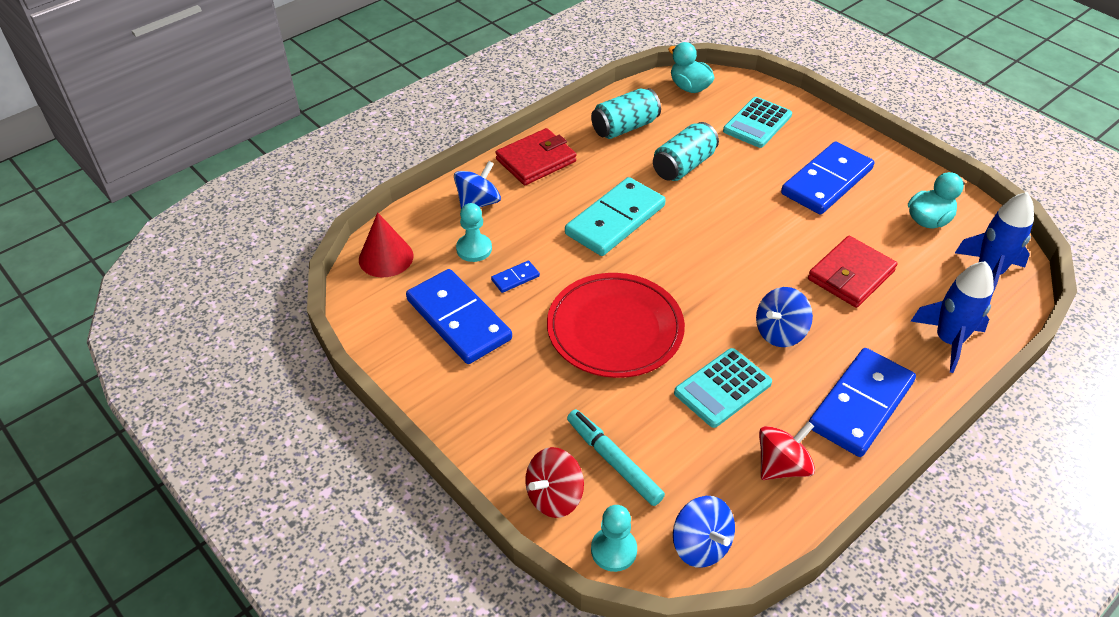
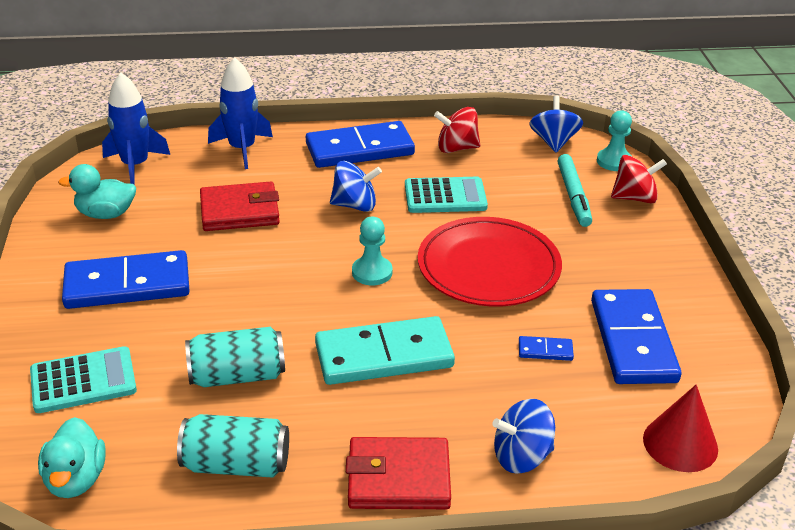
camera: 145 degrees left, 10 degrees down
(474, 249) = (568, 402): turquoise pawn -> turquoise pawn (372, 272)

